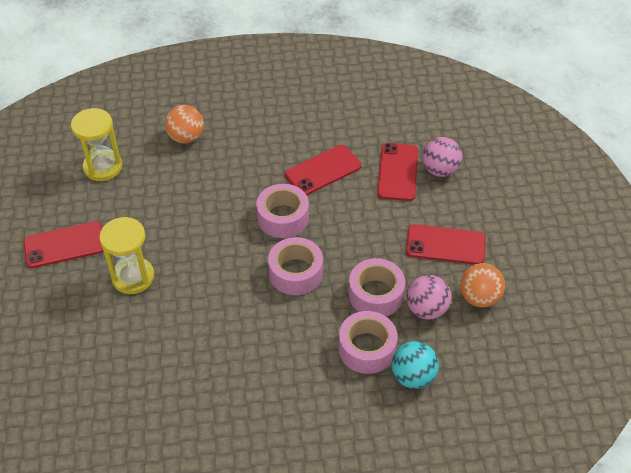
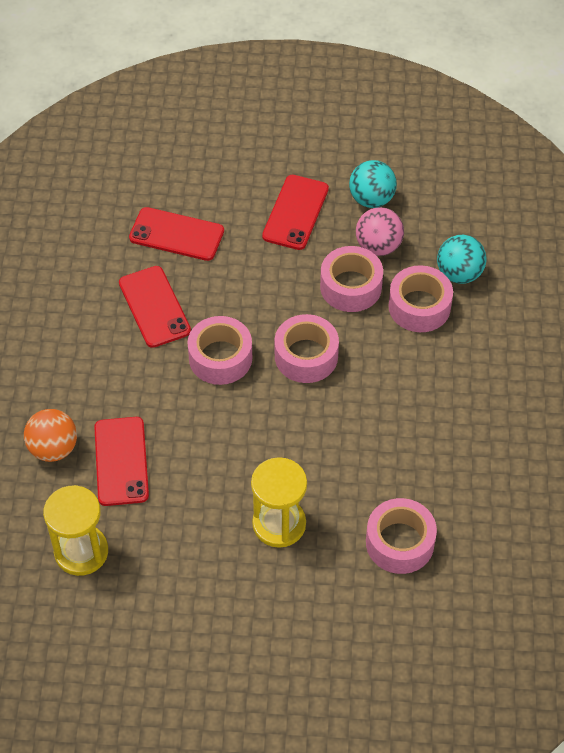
camera: 80 degrees left, 5 degrees up
(64, 245) = (210, 601): red phone -> red phone (121, 461)
(121, 361) = (400, 542): none -> pink tape
(440, 170) = (184, 195): pink ball -> none
(479, 297) = (371, 199): orange ball -> turquoise ball

